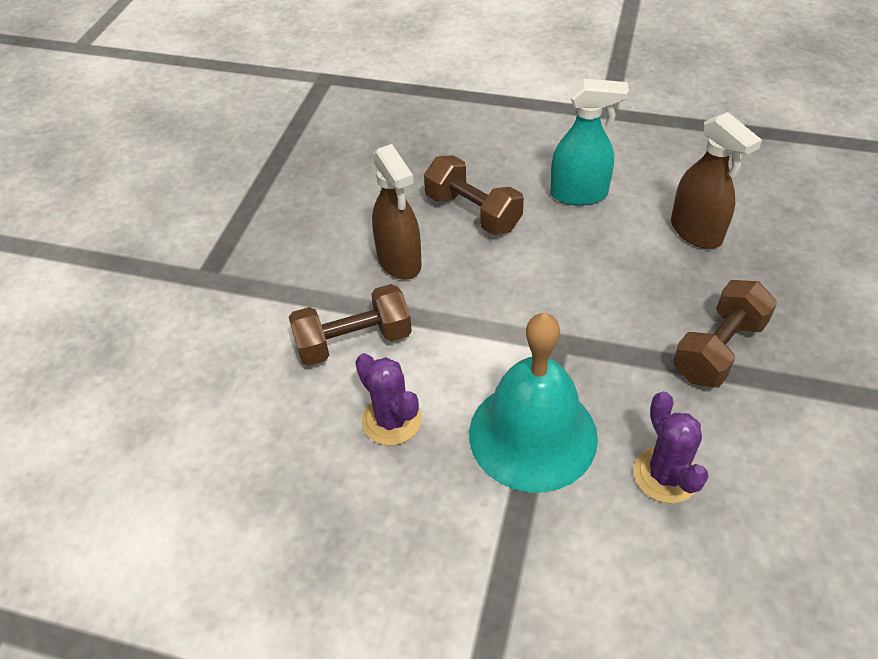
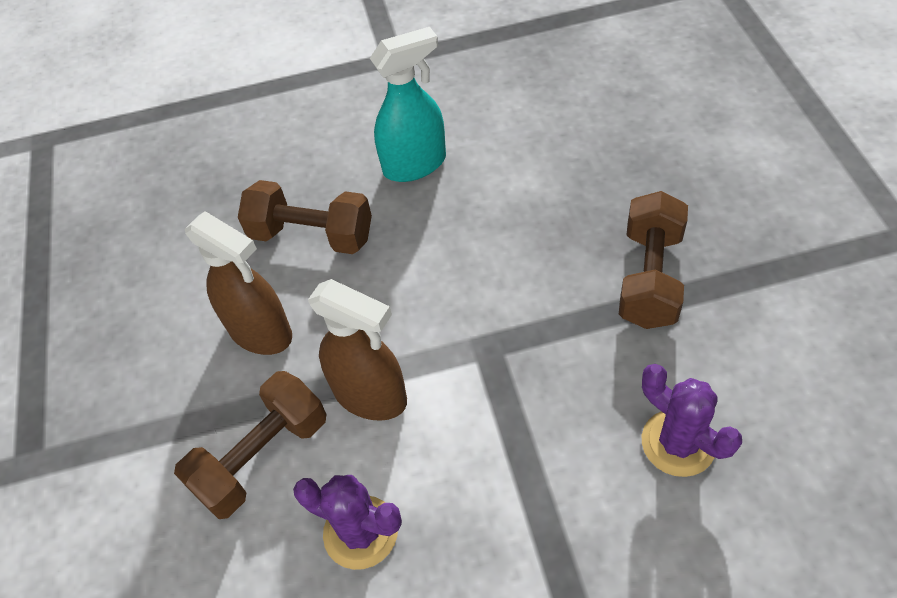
camera: 25 degrees left, 5 degrees up
(532, 435) = (522, 468): turquoise bell -> none
(696, 232) = (556, 157): brown spray bottle -> brown spray bottle (371, 396)

